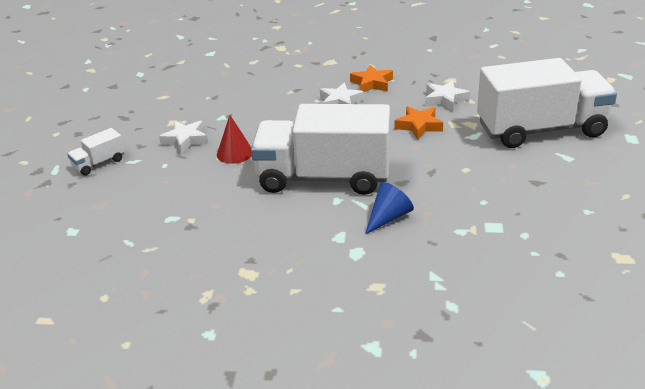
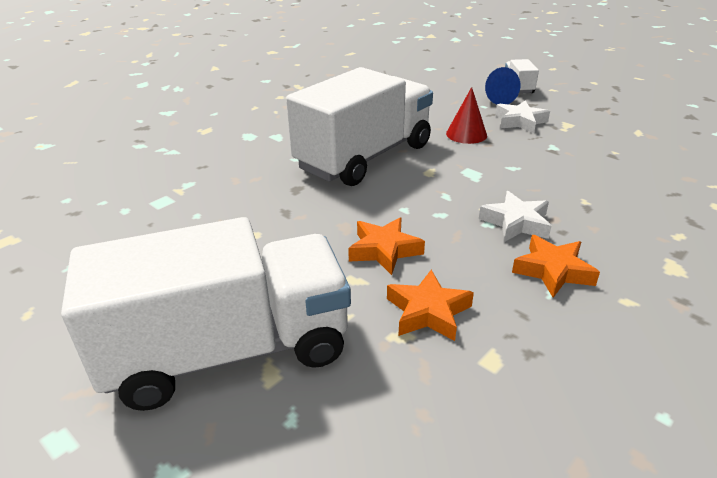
camera: 125 degrees right, 0 degrees up
(388, 217) = (262, 162): blue cone -> blue cone (496, 98)
(445, 99) = (428, 312): white star -> orange star
(541, 130) = (229, 351): white truck -> white truck turned 135 degrees counterclockwise

